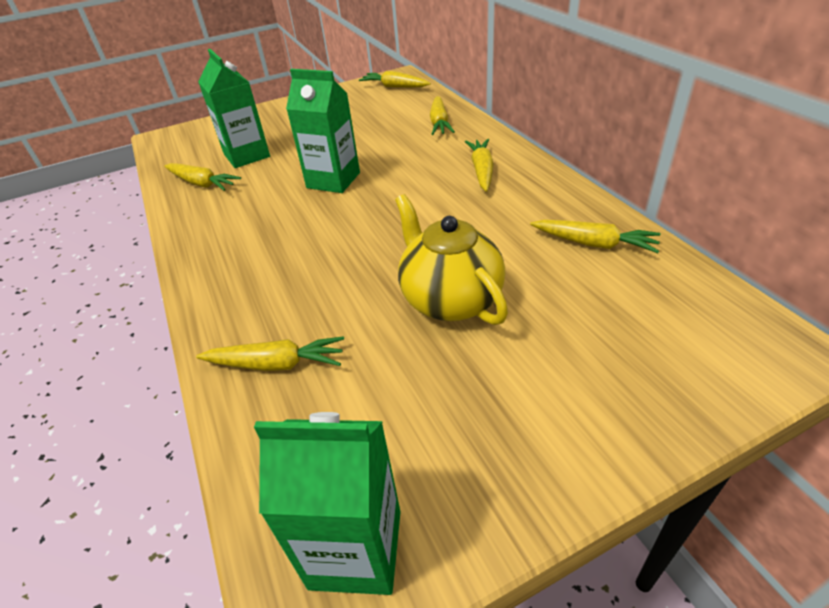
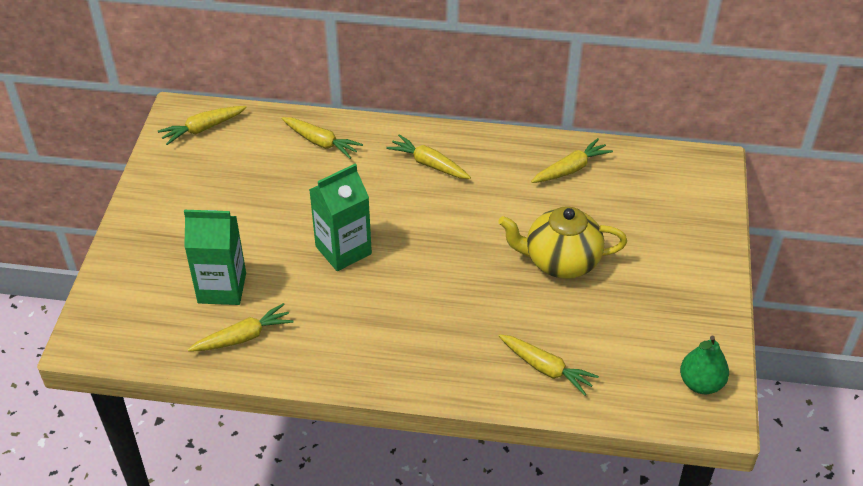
camera: 60 degrees left, 5 degrees up
(276, 364) = (546, 368): yellow carrot -> yellow carrot turned 90 degrees clockwise
(356, 548) = (701, 383): green carton -> green pear

